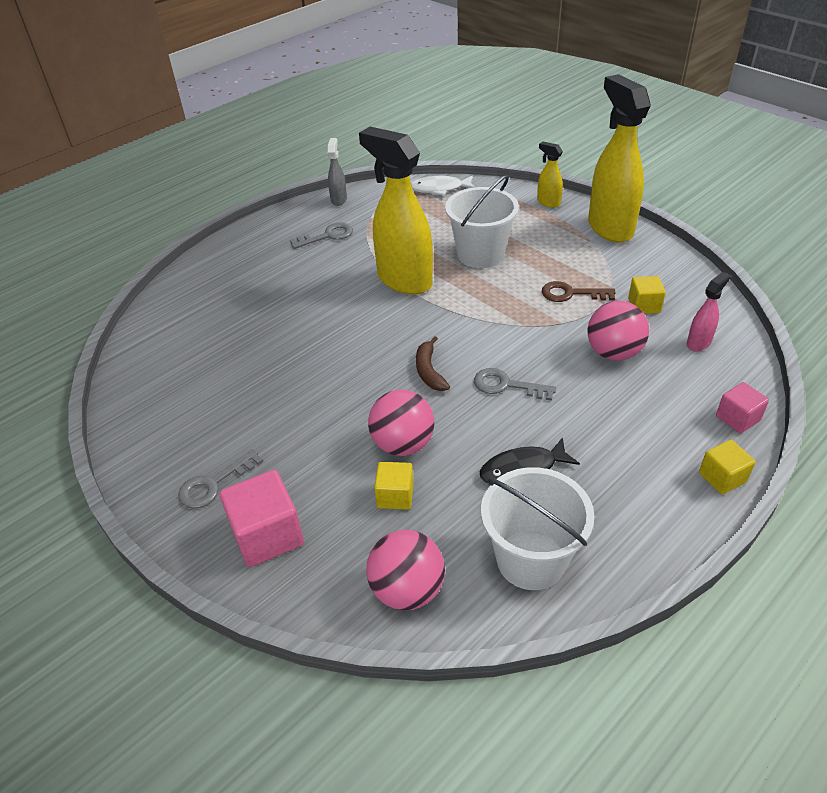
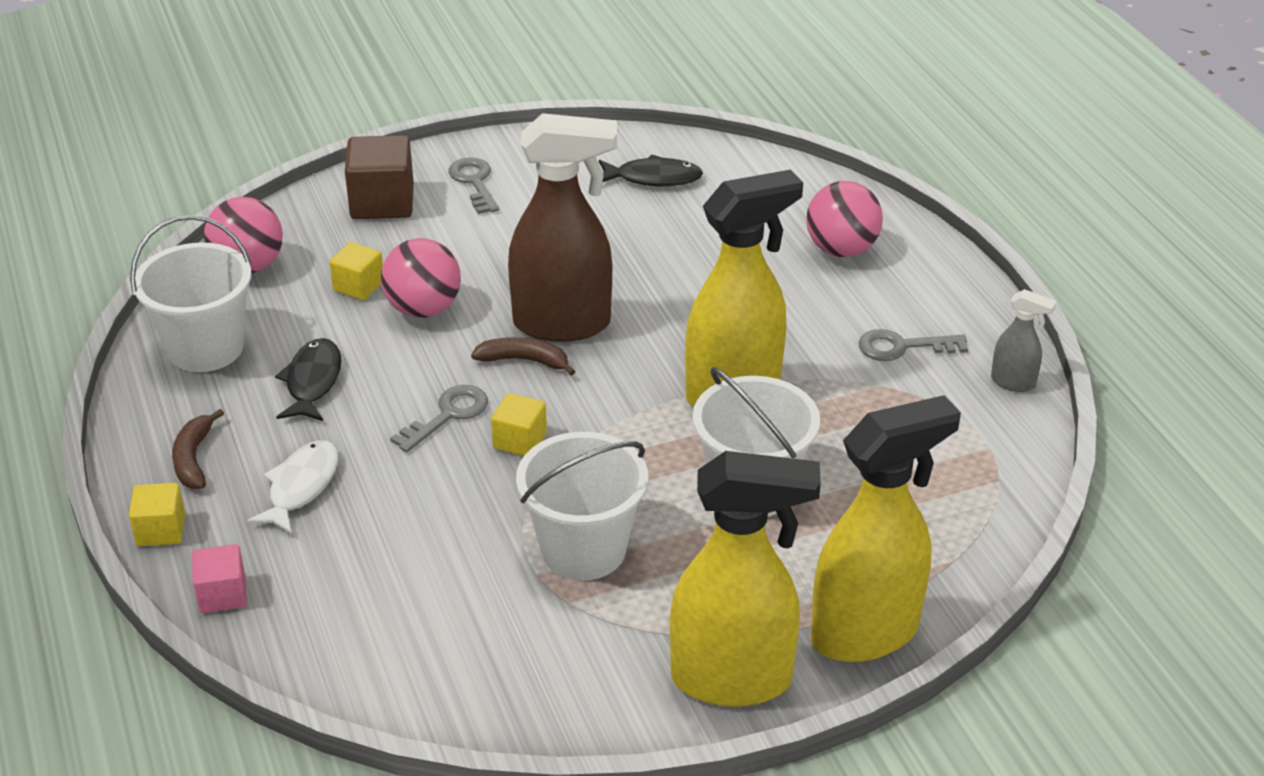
camera: 110 degrees right, 5 degrees down
(176, 381) = (653, 178): none -> black fish
(267, 535) = (382, 202): pink cube -> brown cube
(327, 236) = (902, 347): grey key -> grey key turned 90 degrees clockwise
(380, 367) = (563, 324): none -> brown spray bottle
(439, 189) = (991, 508): white fish -> white fish (301, 487)
(548, 202) = (866, 633): yellow spray bottle -> yellow spray bottle, size x2.22
(571, 294) = (583, 549): brown key -> white bucket
(613, 352) = (427, 536): pink ball -> pink ball (841, 249)
(644, 305) = (498, 617): yellow cube -> yellow cube (520, 441)
(648, 497) = (193, 458): none -> brown banana
(699, 343) = (376, 635): pink spray bottle -> none

